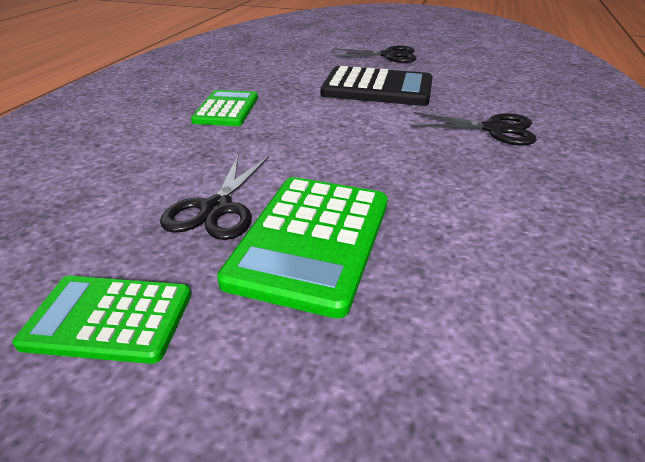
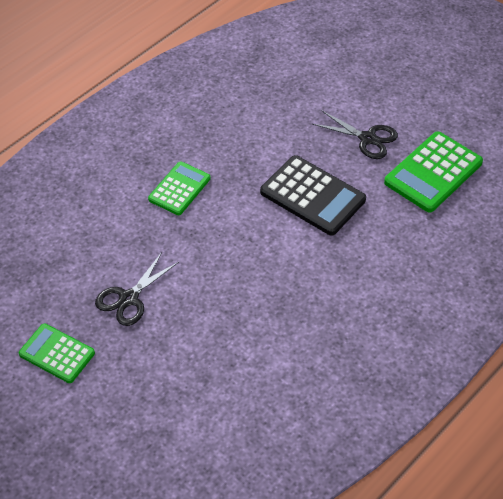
camera: 25 degrees right, 15 degrees up
(311, 241) = (165, 342): green calculator -> green calculator (433, 172)
(494, 129) = (354, 284): black scissors -> none

